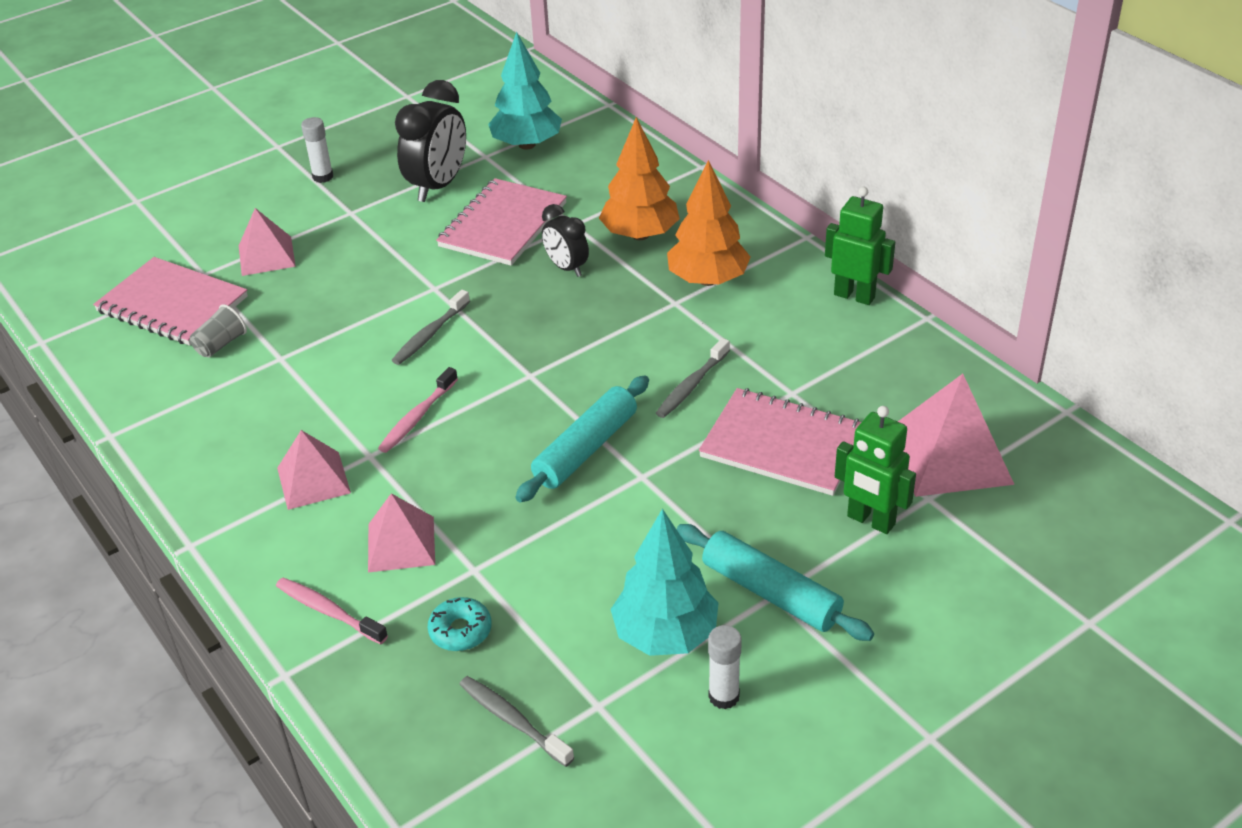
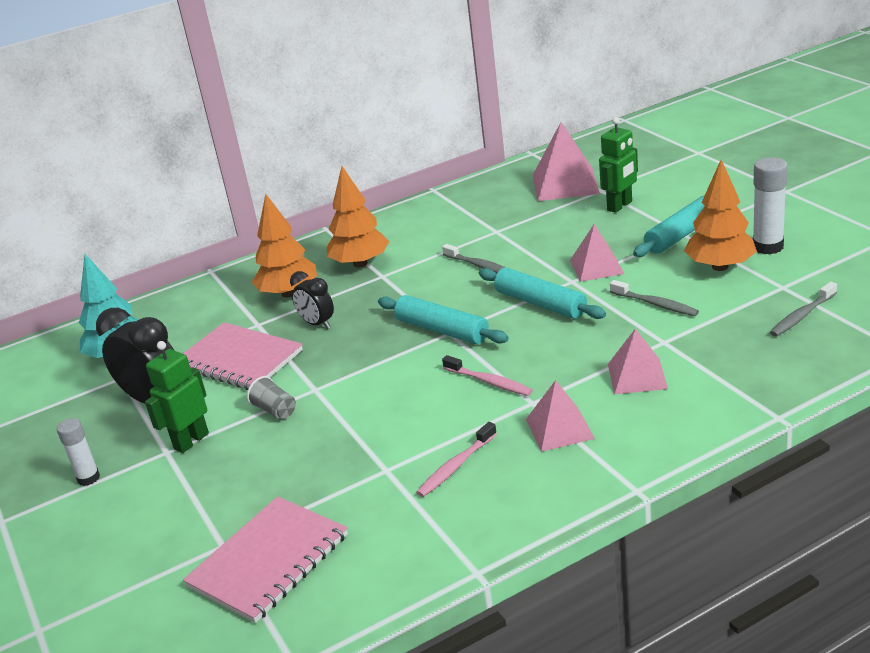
camera: 80 degrees left, 10 degrees down
(220, 344) = (352, 513): grey cup -> grey cup (275, 410)
(266, 255) = (212, 501): pink pyramid -> pink pyramid (596, 267)
(328, 611) = (710, 403): pink toothbrush -> pink toothbrush (455, 466)
(430, 334) = (381, 385): grey toothbrush -> grey toothbrush (655, 304)
(460, 631) = (724, 342): turquoise donut -> none
(536, 368) = (442, 330): none -> turquoise rolling pin
(566, 268) = (317, 324): black clock -> black clock turned 75 degrees clockwise
(665, 634) = (720, 267): turquoise tree -> orange tree
(724, 696) = (767, 247): white glue stick -> white glue stick, size x1.60
(783, 445) = (547, 233): pink notebook -> none
(854, 296) = (401, 211): green robot -> green robot (191, 441)

